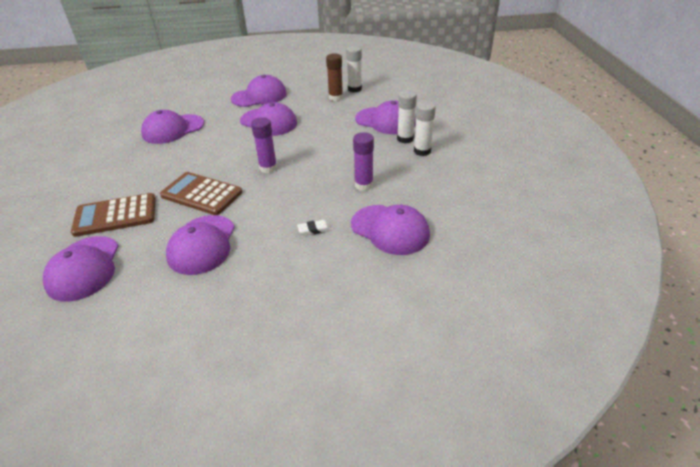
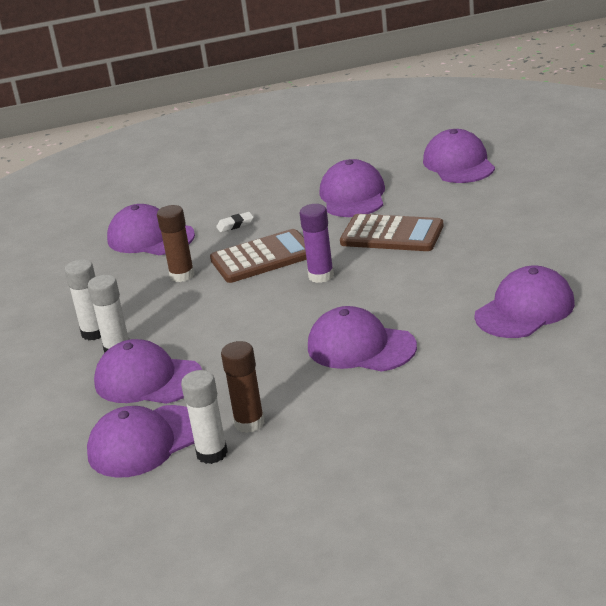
camera: 175 degrees right, 10 degrees down
(115, 215) = (478, 201): brown calculator -> brown calculator (263, 257)
(259, 96) = (415, 404): purple cap -> purple cap (145, 442)
(364, 185) = (182, 275): purple glue stick -> brown glue stick

